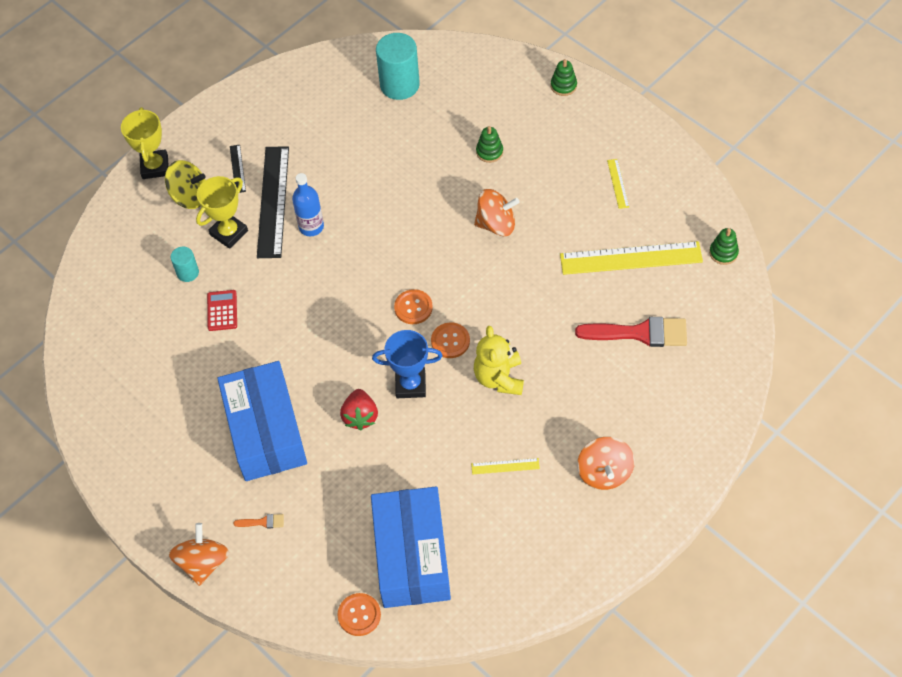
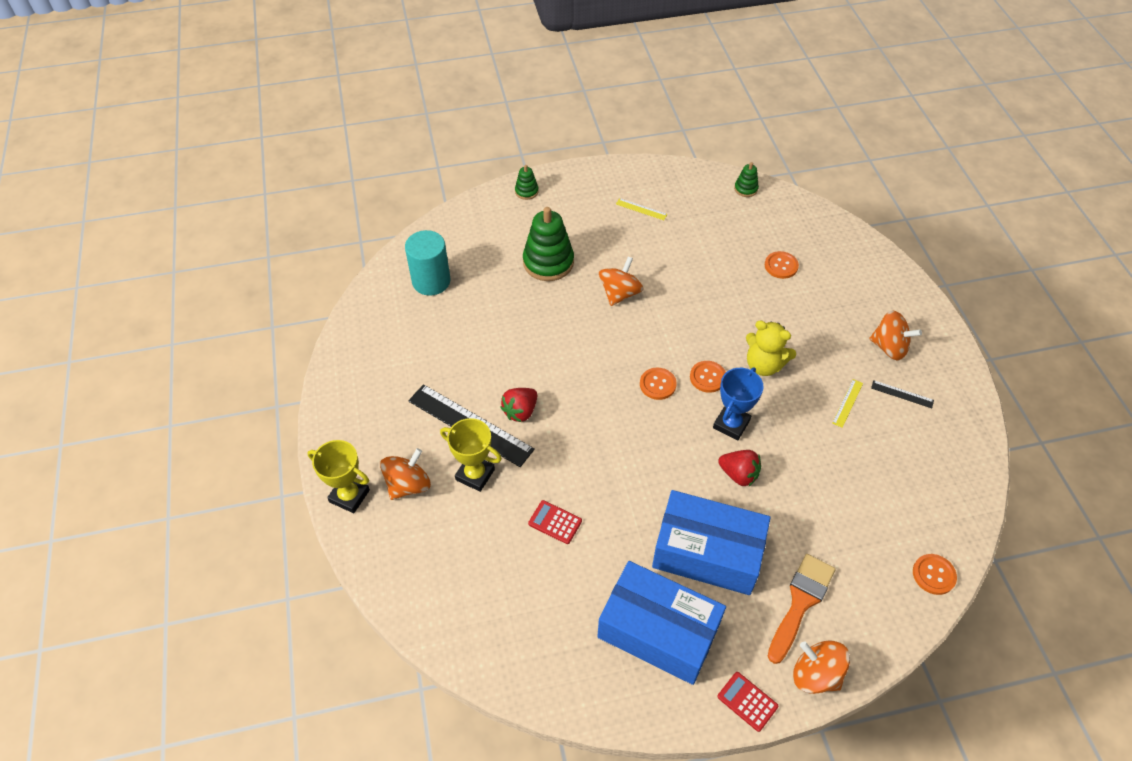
camera: 60 degrees left, 5 degrees down
(150, 524) = (747, 701): none -> red calculator
(187, 272) = (491, 529): turquoise cylinder -> none
(190, 196) = (408, 485): yellow spinning top -> orange spinning top
(229, 233) = (475, 474): yellow trophy -> yellow trophy turned 45 degrees counterclockwise
(237, 168) = (411, 433): black ruler -> black ruler (902, 394)
(262, 522) = (800, 603): orange brush -> orange brush, size x2.34
(311, 227) = (520, 411): blue bottle -> red strawberry
(412, 556) = (896, 507): blue box -> blue box (658, 631)
(489, 152) = (548, 262): green stacking toy -> green stacking toy, size x2.04
(631, 258) = (712, 236): yellow ruler -> none
(639, 333) = (781, 266): red brush -> orange button

